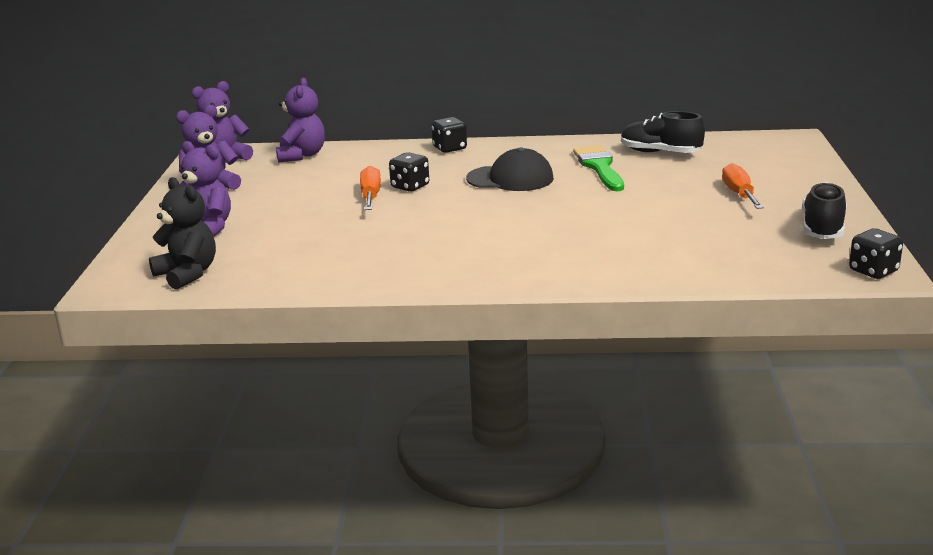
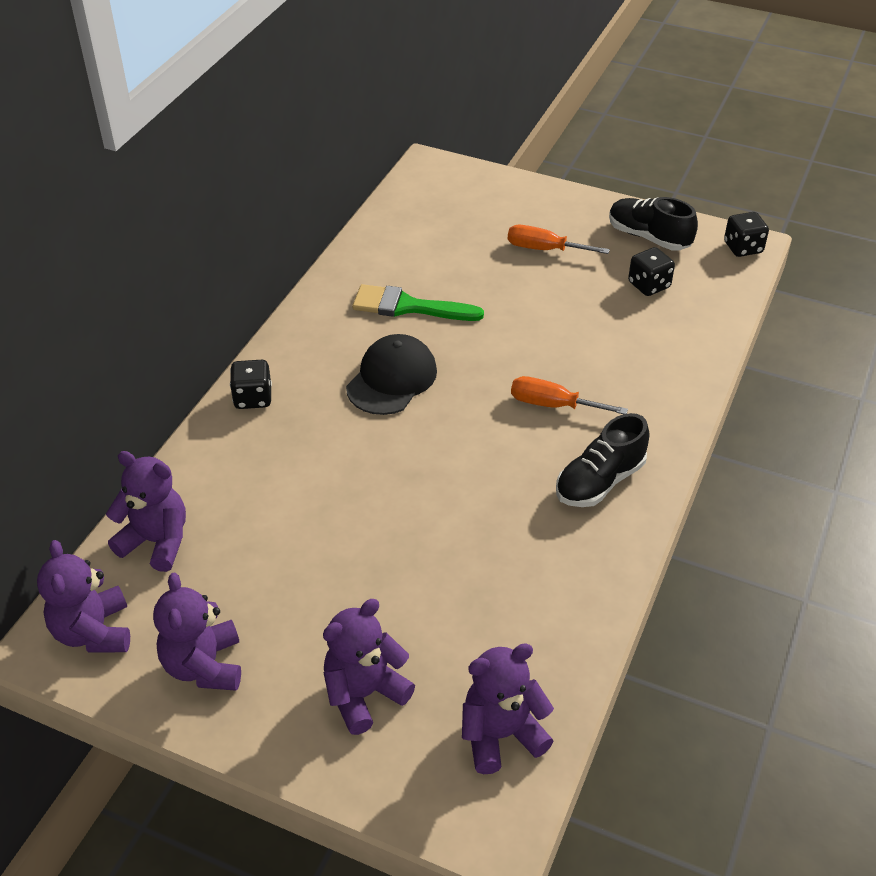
camera: 70 degrees left, 20 degrees up
(187, 274) = (501, 735): black teddy bear -> purple teddy bear
(370, 196) = (360, 507): orange screwdriver -> orange screwdriver (553, 405)
(410, 186) = (355, 465): black dice -> black dice (649, 285)
(660, 153) = (400, 254): black shoe -> black shoe (600, 481)

